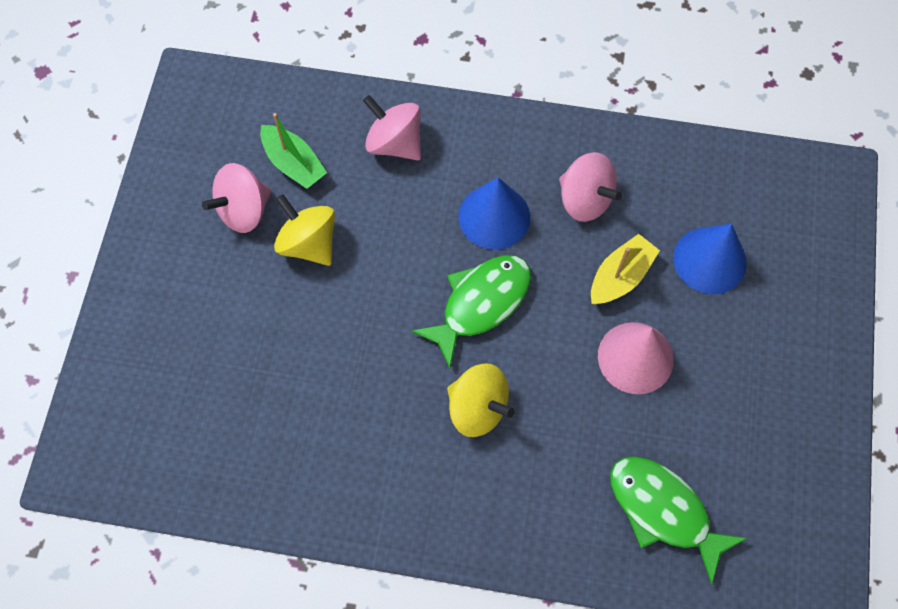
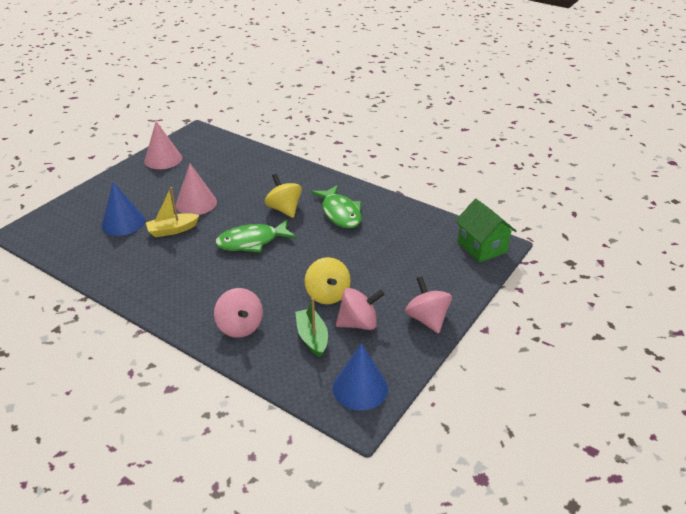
camera: 155 degrees left, 30 degrees down
(104, 450) = (482, 247): none -> green house
(494, 216) = (212, 273): blue cone -> blue cone (360, 388)
(585, 200) = (157, 264): pink spinning top -> pink spinning top (427, 319)
(663, 510) = (232, 162): green fish -> green fish (340, 213)
(800, 460) = (163, 159): none -> pink cone

